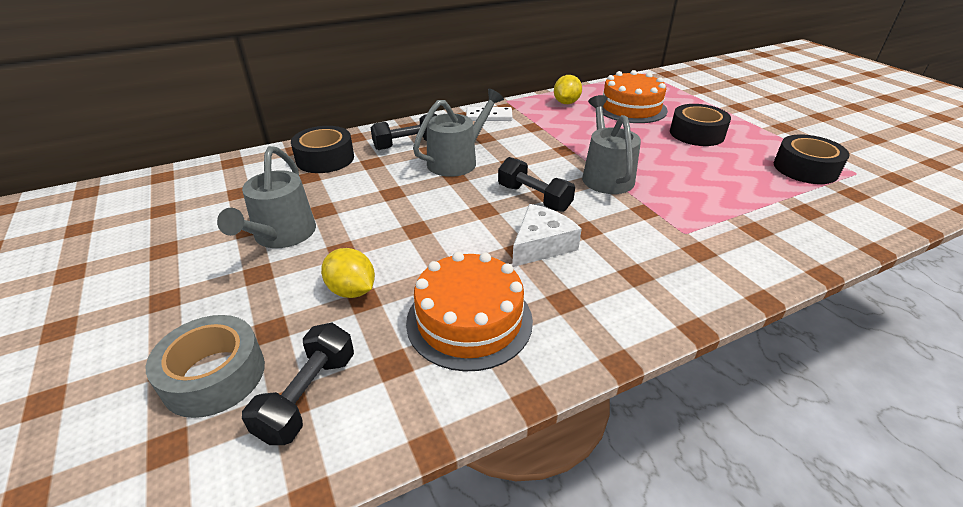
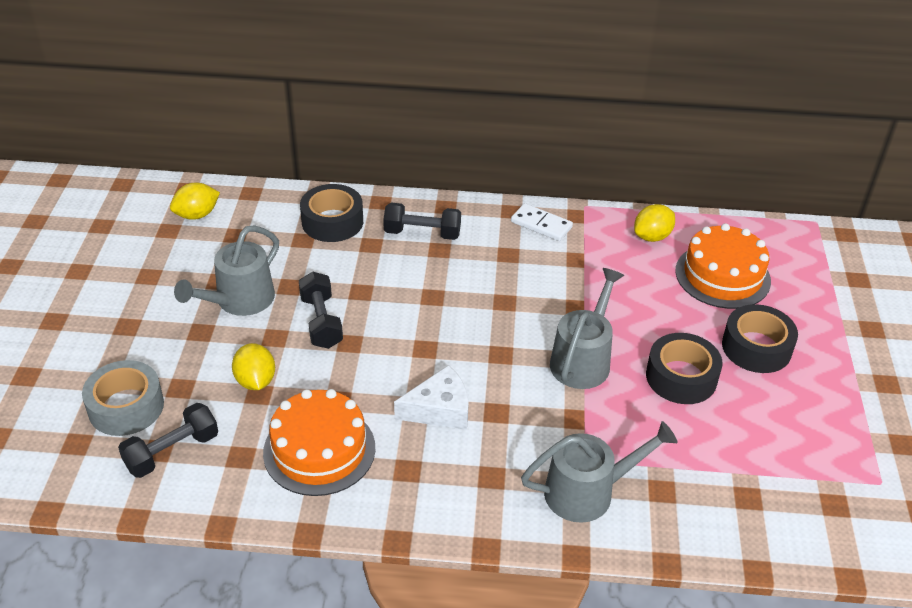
camera: 30 degrees right, 5 degrees up
(187, 190) = (197, 215): none -> yellow lemon
(457, 161) = (452, 276): grey watering can -> grey watering can (587, 492)
(534, 198) = (483, 355): black dumbbell -> black dumbbell (321, 322)
(805, 169) = (823, 450): black tape -> black tape (681, 377)

